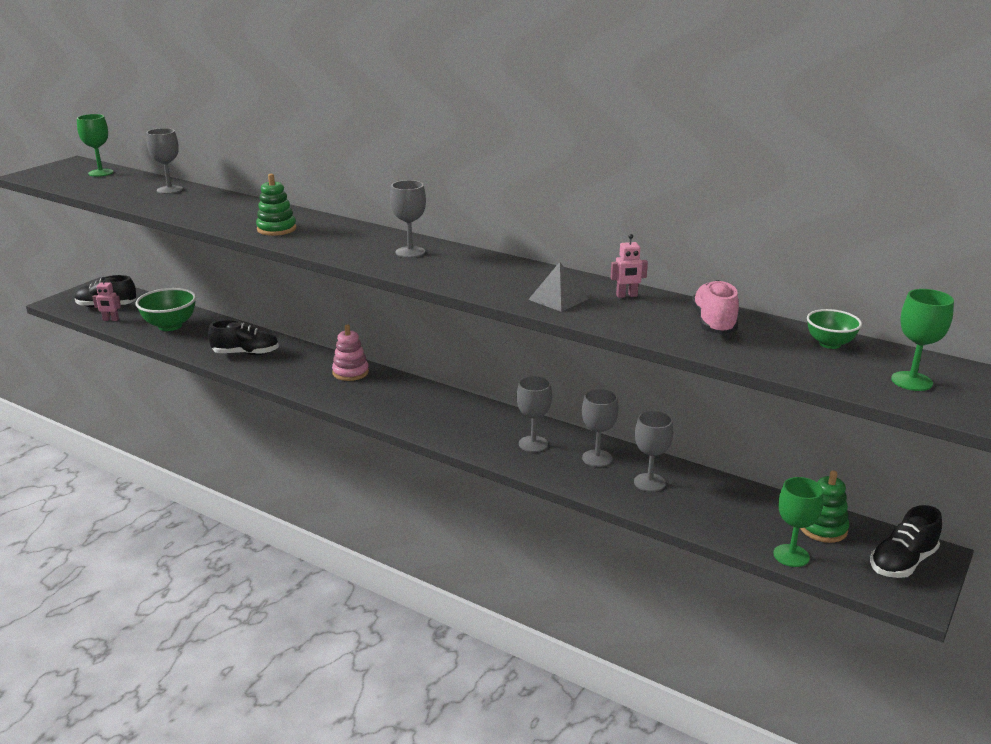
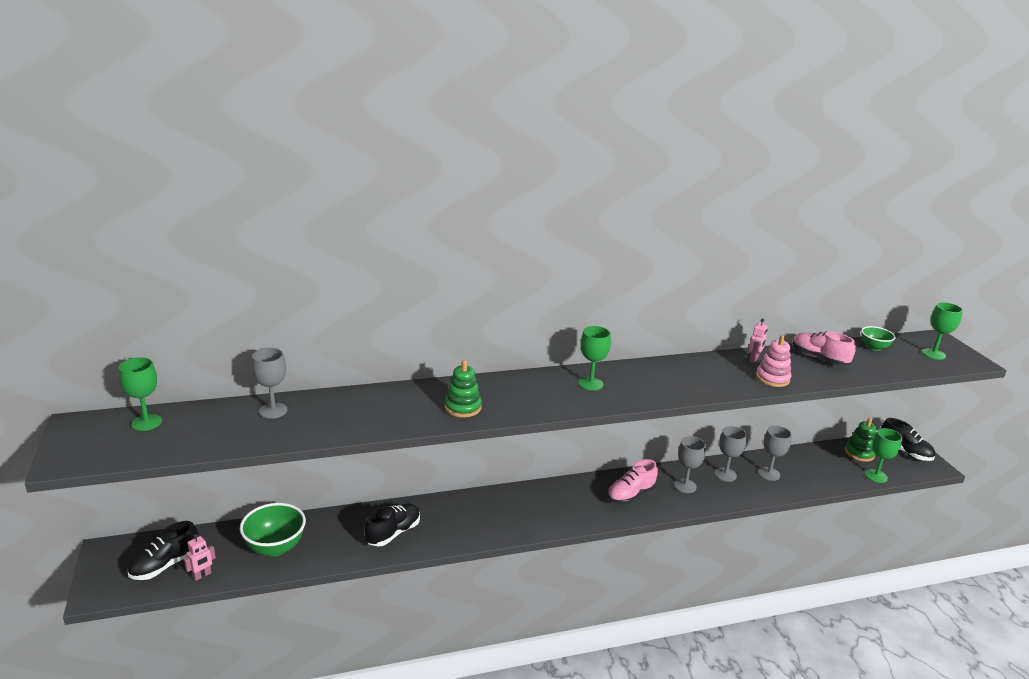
camera: 50 degrees left, 0 degrees up
(350, 372) = (497, 502): pink stacking toy -> pink stacking toy (772, 378)
(410, 252) = (590, 384): grey goblet -> green goblet
(466, 423) = (630, 495): none -> pink shoe
(558, 299) = (736, 378): grey pyramid -> none
(902, 562) = (904, 452): black shoe -> black shoe turned 45 degrees counterclockwise

